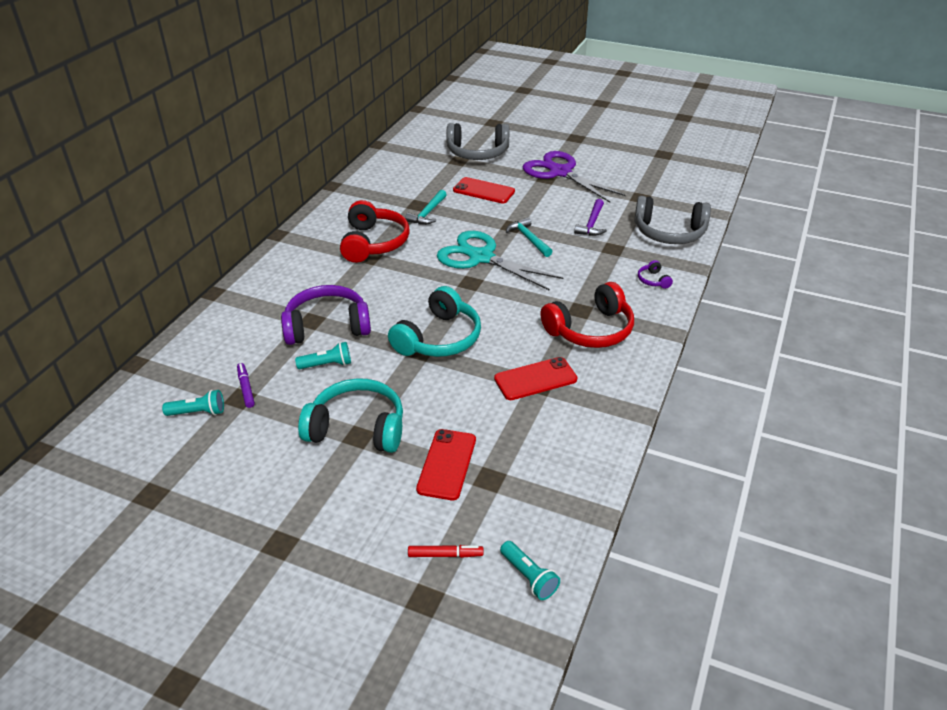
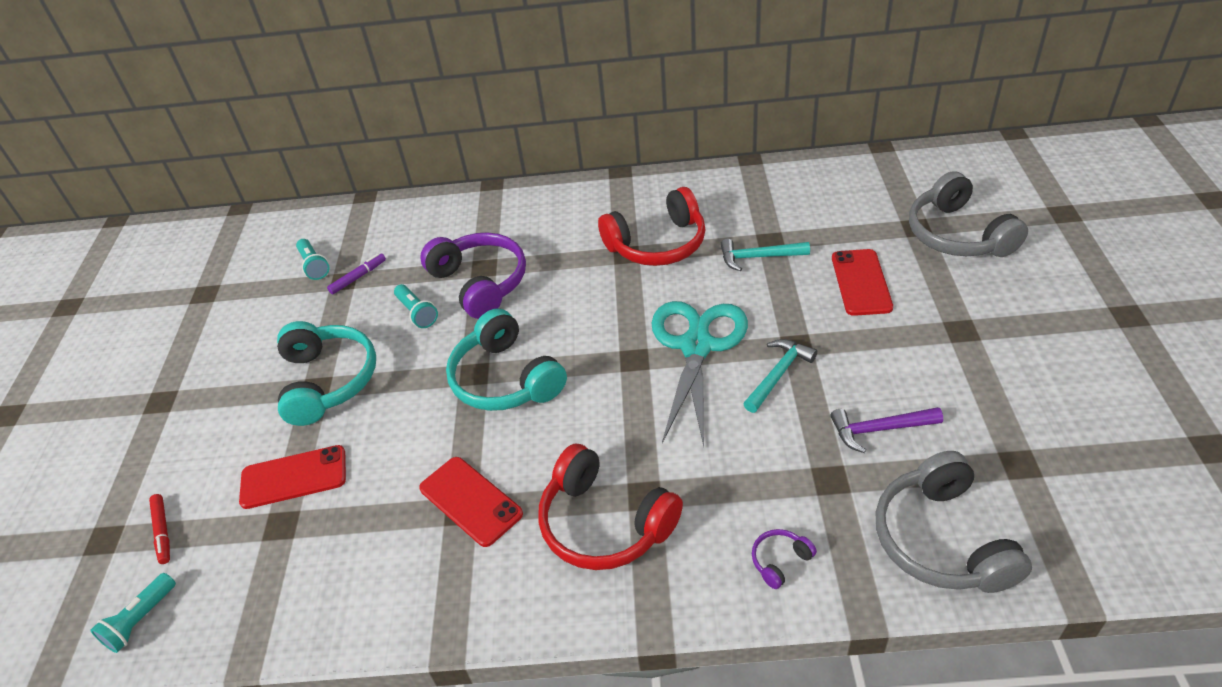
camera: 70 degrees right, 5 degrees up
(439, 338) = (505, 379): turquoise headphones -> turquoise headphones turned 45 degrees clockwise
(560, 172) = (995, 339): purple scissors -> none

